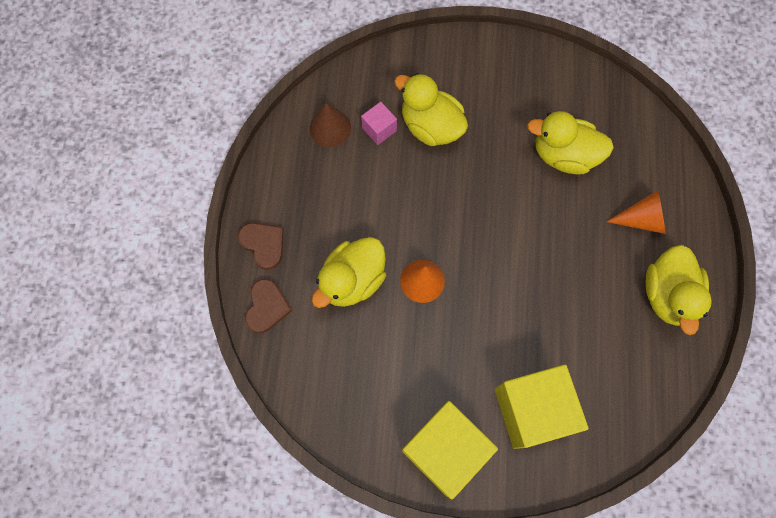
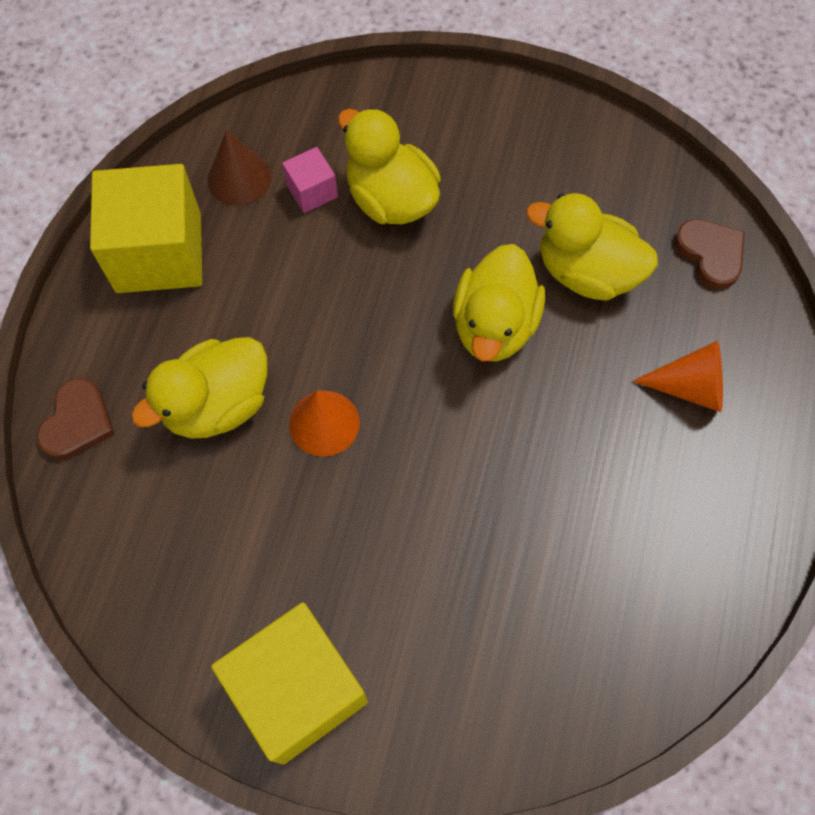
camera: 10 degrees right, 5 degrees down
(263, 244) = (96, 330): brown heart -> brown heart (710, 254)
(532, 410) = (452, 652): yellow cube -> yellow cube (159, 253)
(667, 295) = (708, 509): yellow duck -> yellow duck (494, 325)

